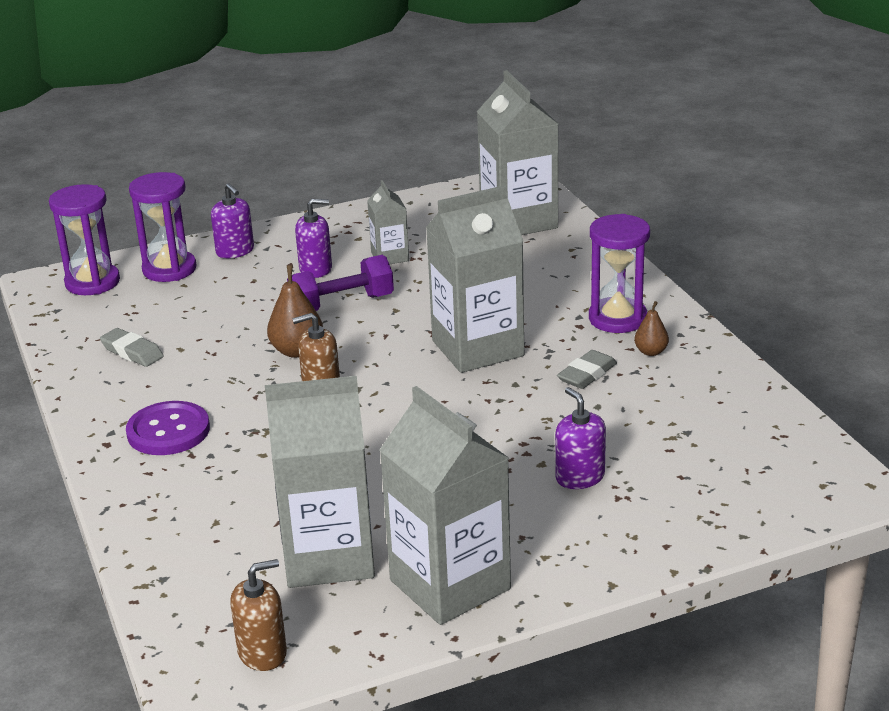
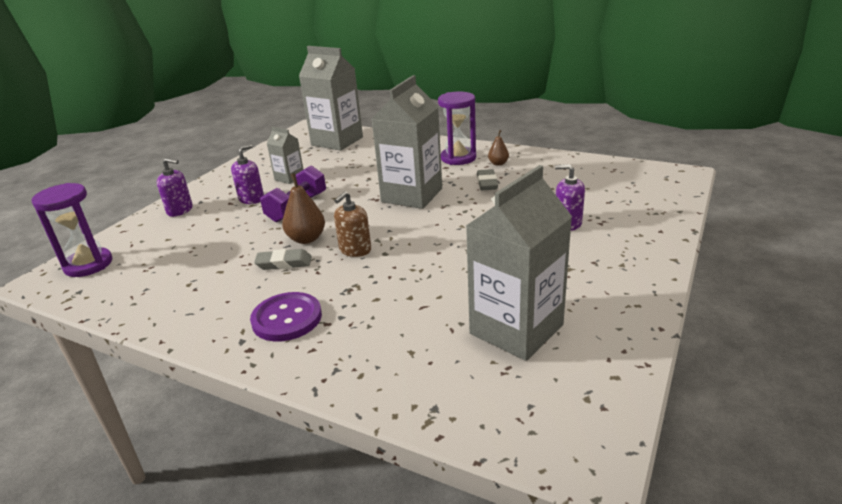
camera: 40 degrees left, 0 degrees up
(132, 352) = (184, 288): grey eraser -> grey eraser (284, 263)
(169, 269) = (143, 235): purple hourglass -> none
(262, 653) = (582, 409): brown soap dispenser -> none
(450, 584) = (606, 304): grey carton -> none

